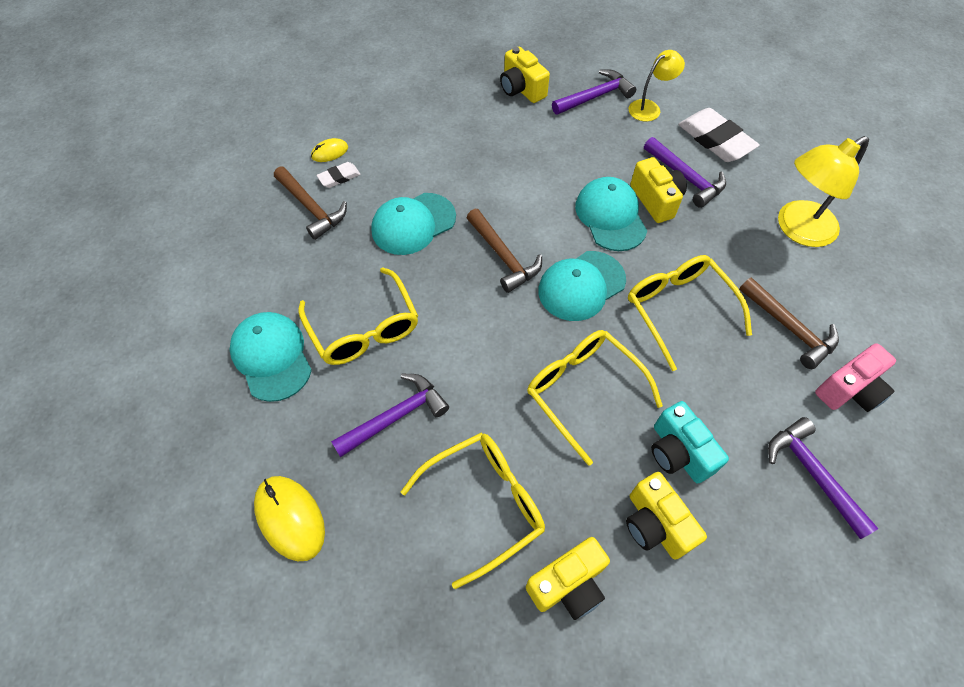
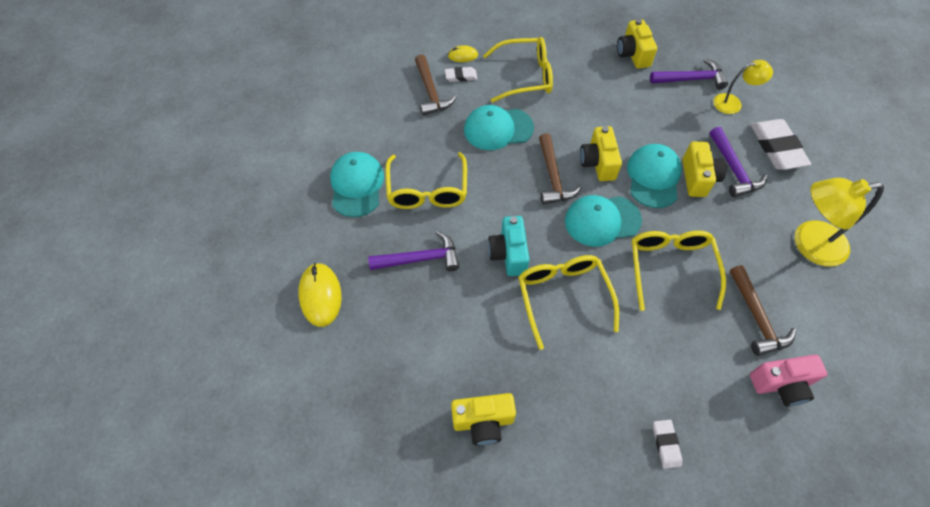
camera: 25 degrees right, 0 degrees up
(484, 504) = (452, 343): yellow glasses -> yellow glasses (525, 76)
(655, 524) = (567, 411): yellow camera -> yellow camera (598, 163)
(678, 452) = (613, 370): turquoise camera -> turquoise camera (508, 254)
(775, 511) = (666, 444): none -> white eraser
(812, 473) = (712, 431): purple hammer -> none

